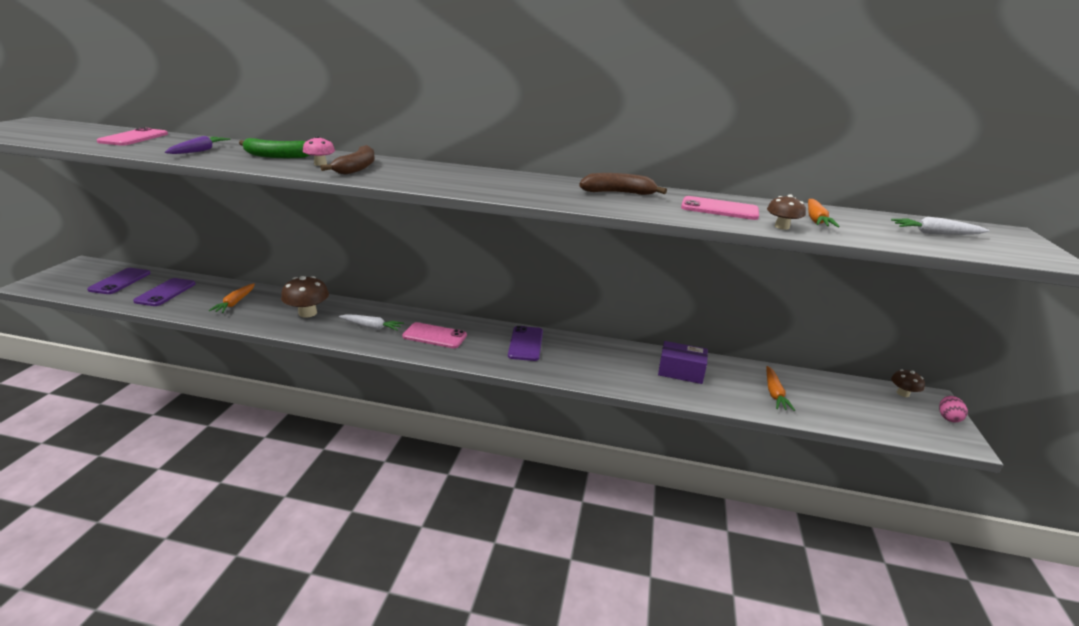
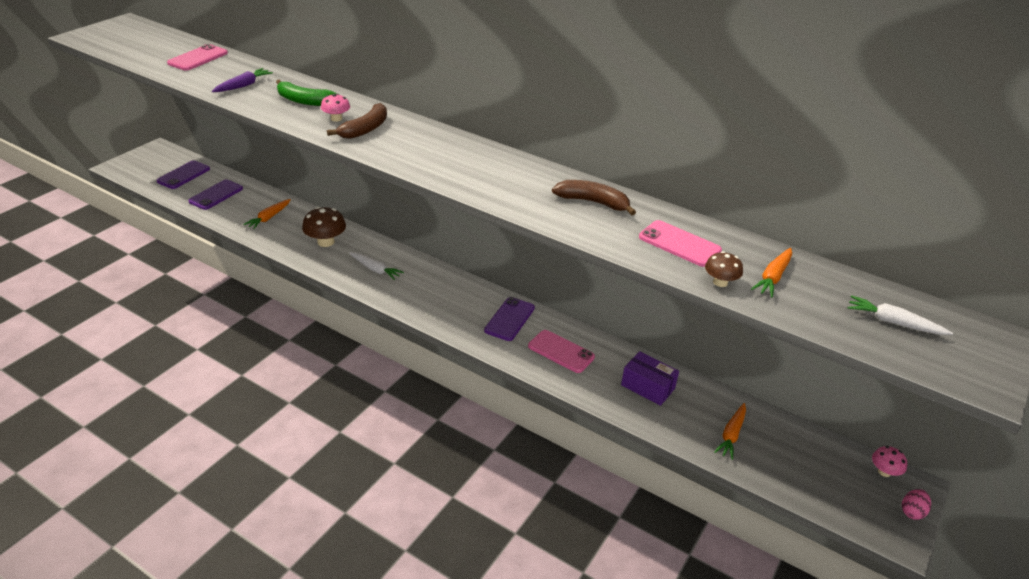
camera: 20 degrees right, 10 degrees up
(434, 336) = (427, 292): pink phone -> pink phone (561, 352)
(903, 393) = (884, 471): brown mushroom -> pink mushroom

